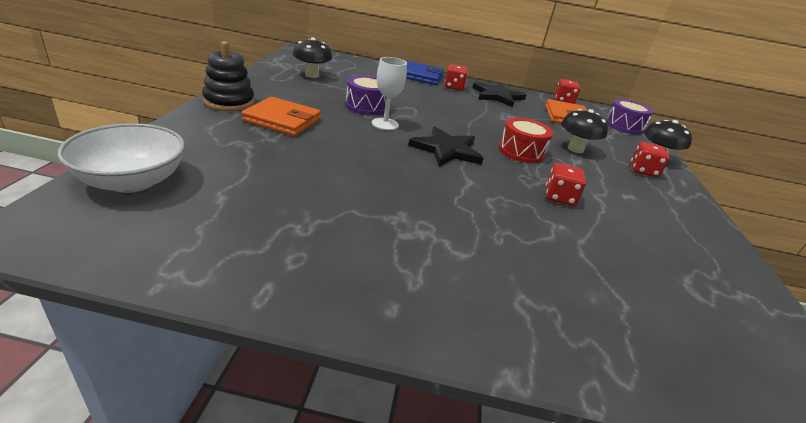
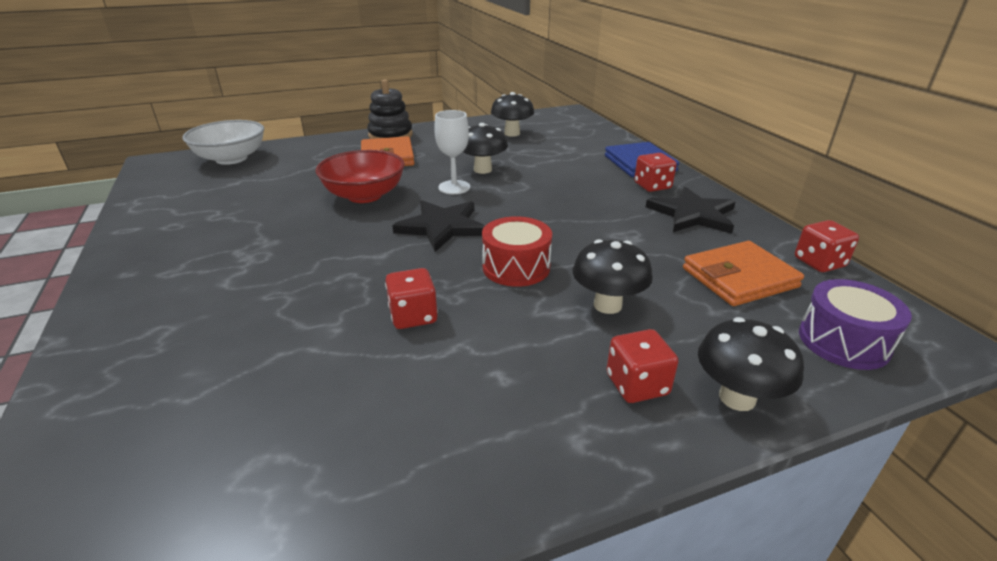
camera: 65 degrees right, 0 degrees up
(355, 154) = (364, 195): none -> red bowl
(366, 106) = (482, 170): purple drum -> black mushroom

